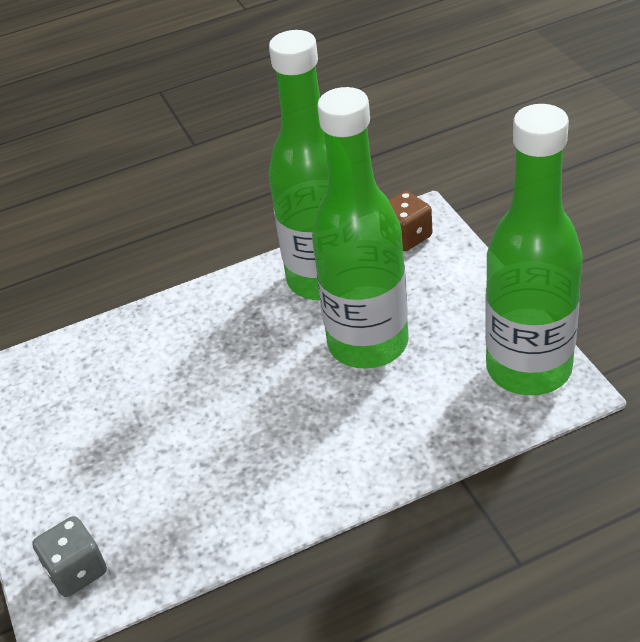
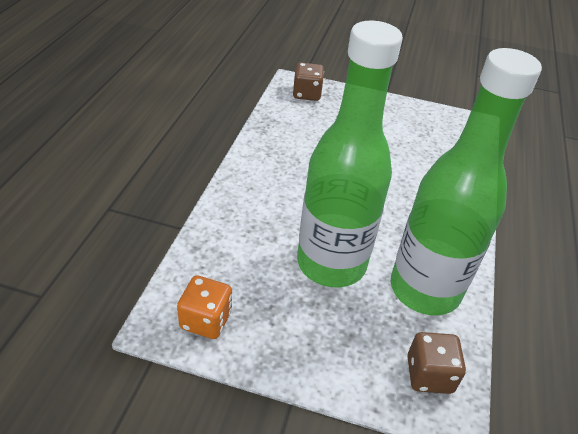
camera: 120 degrees right, 0 degrees up
(76, 571) = (307, 94): grey dice -> brown dice
(528, 368) = (206, 320): green bottle -> orange dice

